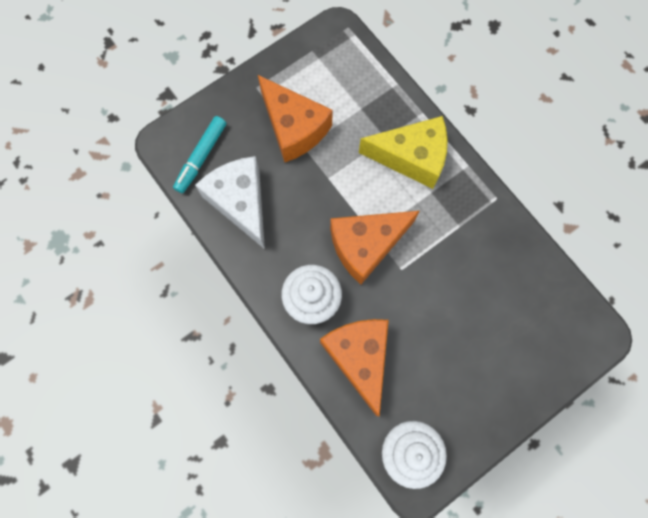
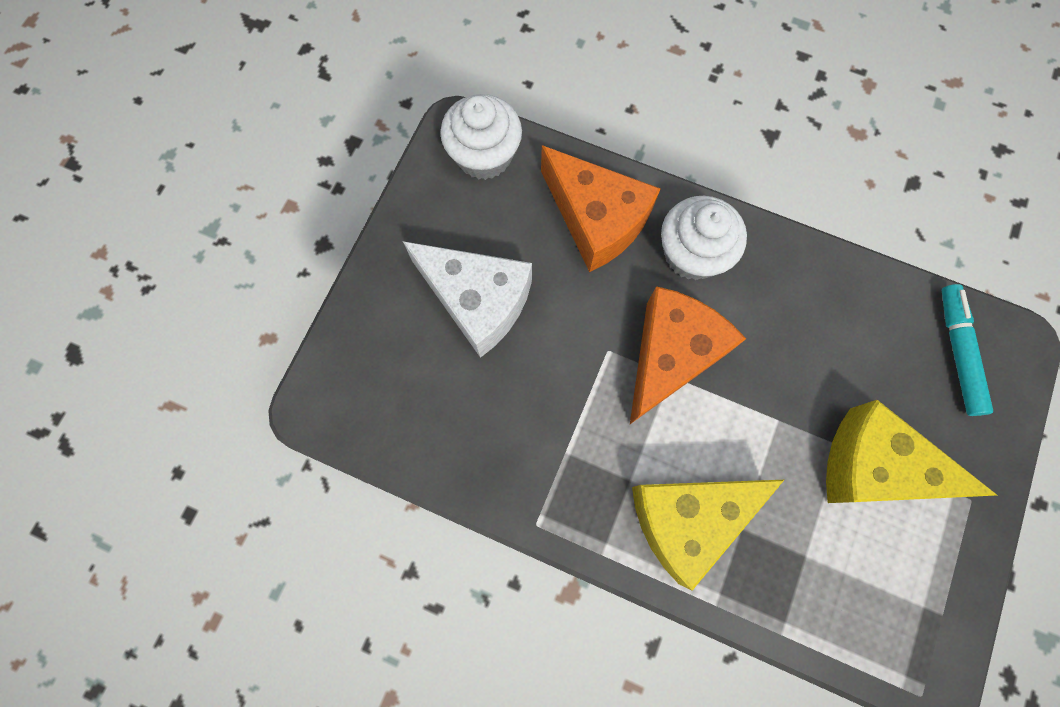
camera: 150 degrees right, 0 degrees up
(240, 202) = (862, 322): white cheese -> white cheese (477, 301)
(294, 128) = (874, 467): orange cheese -> yellow cheese

